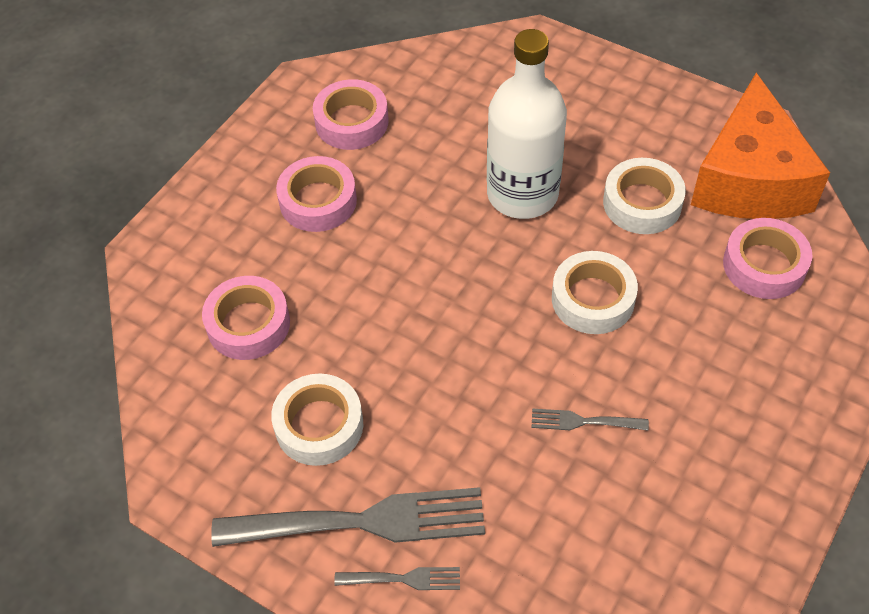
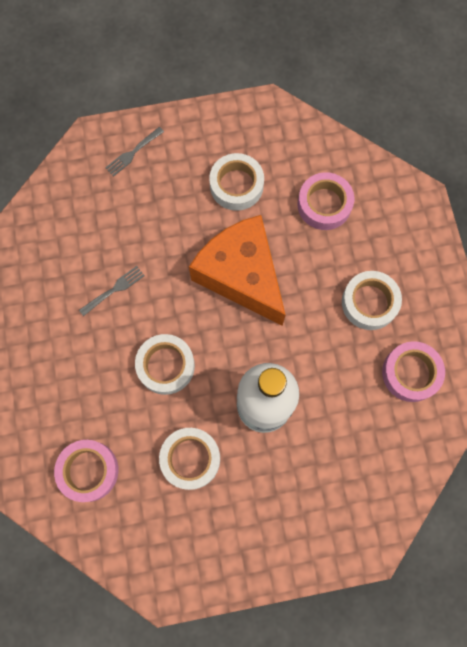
camera: 135 degrees right, 20 degrees up
(318, 201) = (369, 302): pink tape -> white tape
(360, 522) = (174, 159): grey fork -> none
(750, 179) = (140, 535): orange cheese -> orange cheese (241, 275)

